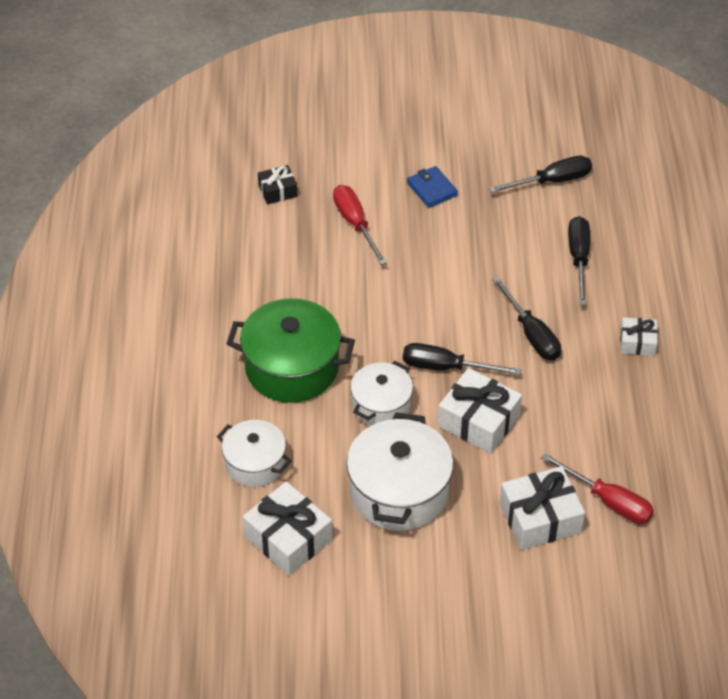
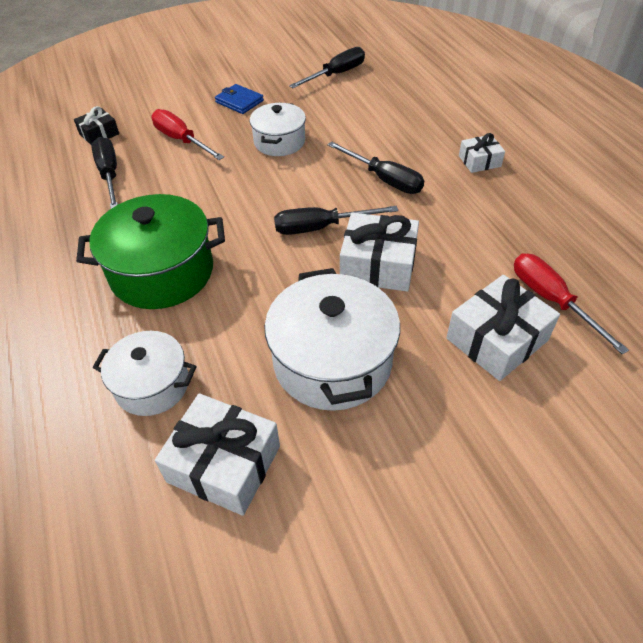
camera: 20 degrees left, 0 degrees up
(381, 405) = (272, 280): white pot -> white pot (279, 142)
(579, 258) = (390, 117): black screwdriver -> black screwdriver (109, 174)
(608, 501) = (551, 300): red screwdriver -> red screwdriver turned 135 degrees counterclockwise

